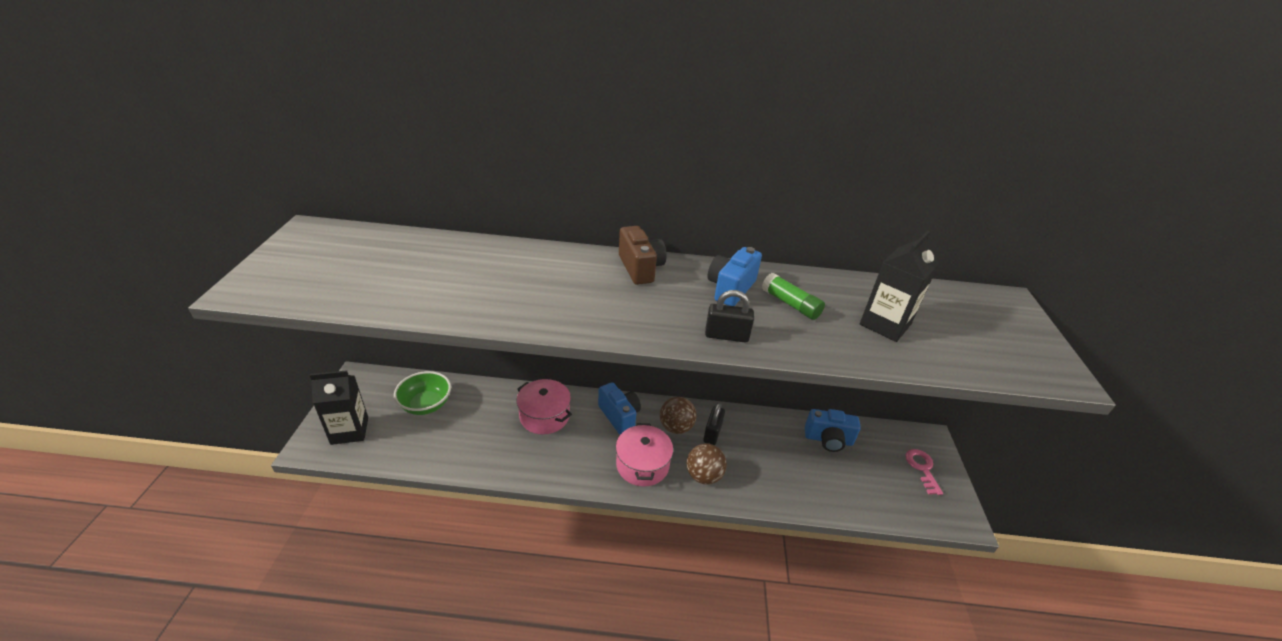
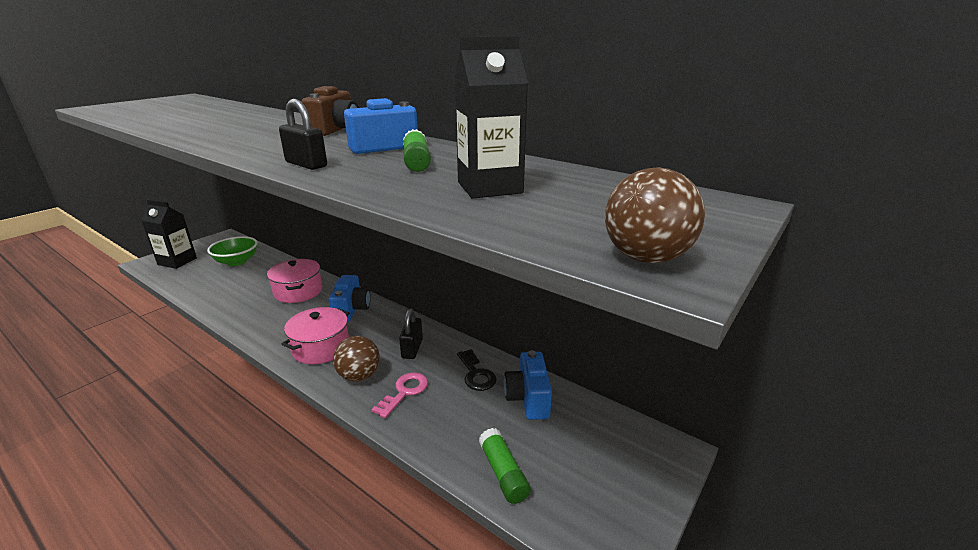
camera: 35 degrees right, 10 degrees down
(676, 427) = (386, 333): brown ball -> brown ball (646, 258)
(712, 433) = (412, 348): black padlock -> black padlock turned 45 degrees counterclockwise
(778, 435) = (476, 374): none -> black key
(828, 439) = (528, 398): blue camera -> blue camera turned 45 degrees clockwise
(868, 500) = (503, 473): none -> green glue stick
(922, 468) = (621, 475): pink key -> pink key (404, 392)

